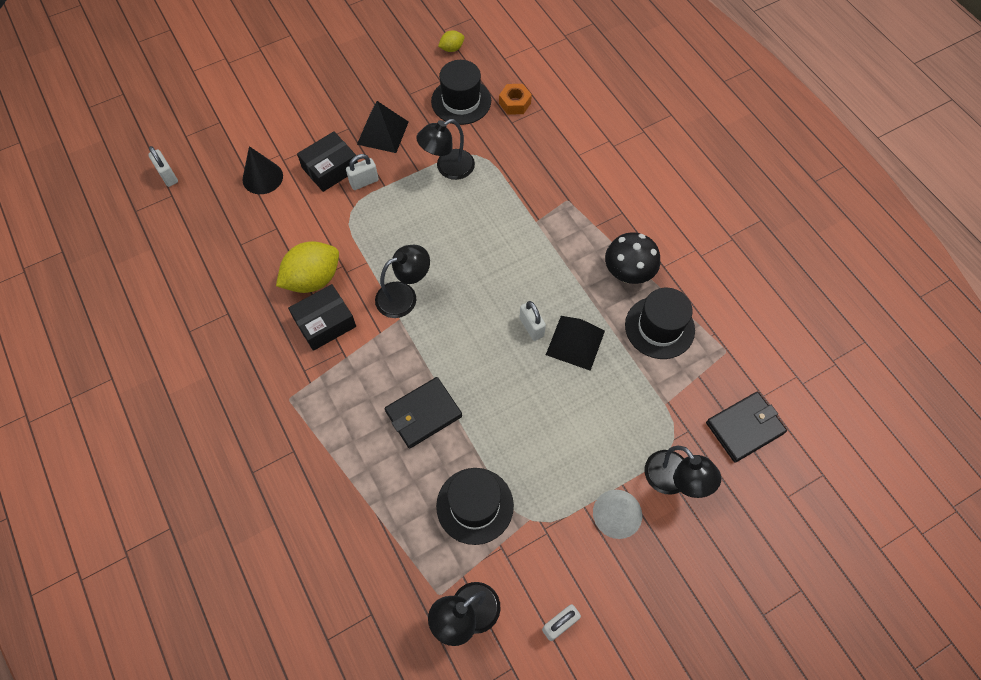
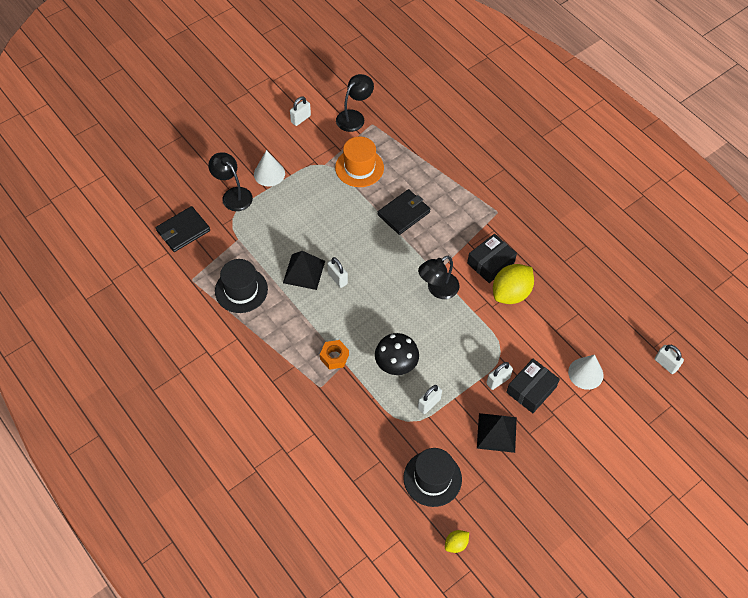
camera: 170 degrees right, 5 degrees down
(262, 177) = (585, 373): black cone -> white cone
(448, 168) = (429, 404): black lamp -> white padlock
(475, 505) = (359, 167): black hat -> orange hat
(515, 103) = (380, 483): orange nut -> orange nut (334, 357)
(628, 274) = (266, 328): black mushroom -> black mushroom (396, 365)

